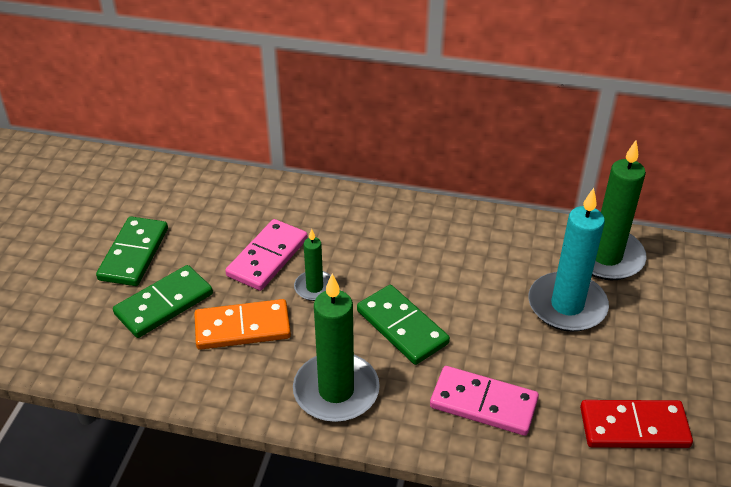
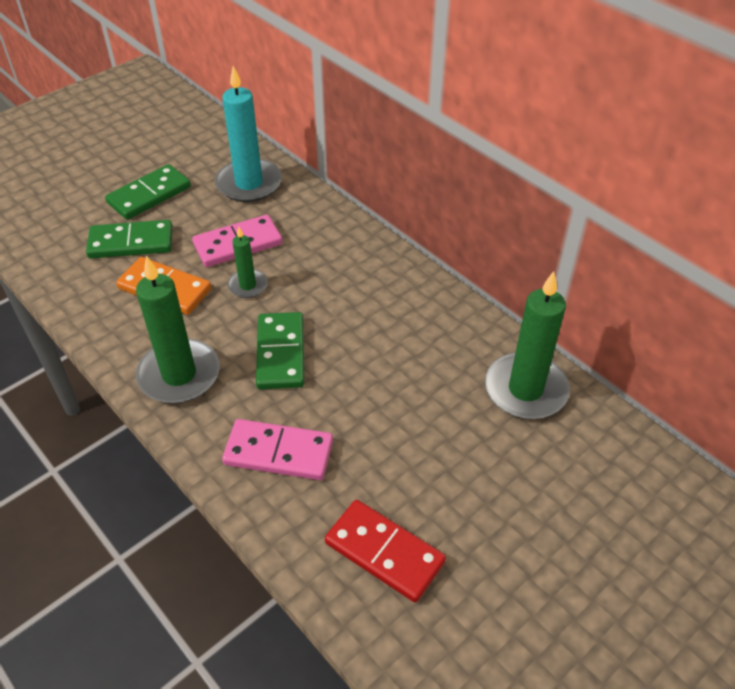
camera: 35 degrees right, 5 degrees up
(483, 403) = (279, 452): pink domino -> pink domino turned 45 degrees counterclockwise
(567, 305) = (440, 412): turquoise candle -> turquoise candle (249, 184)

